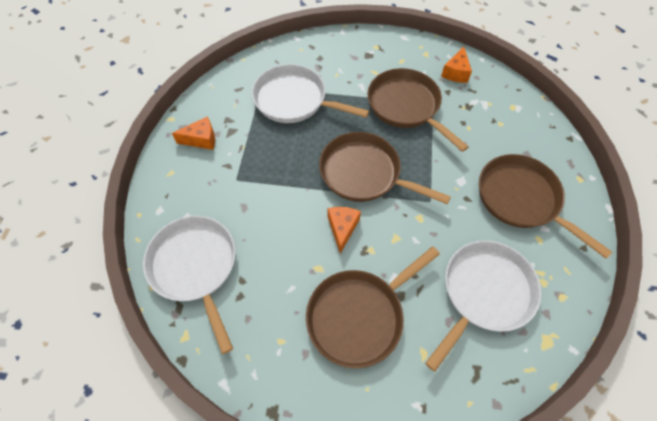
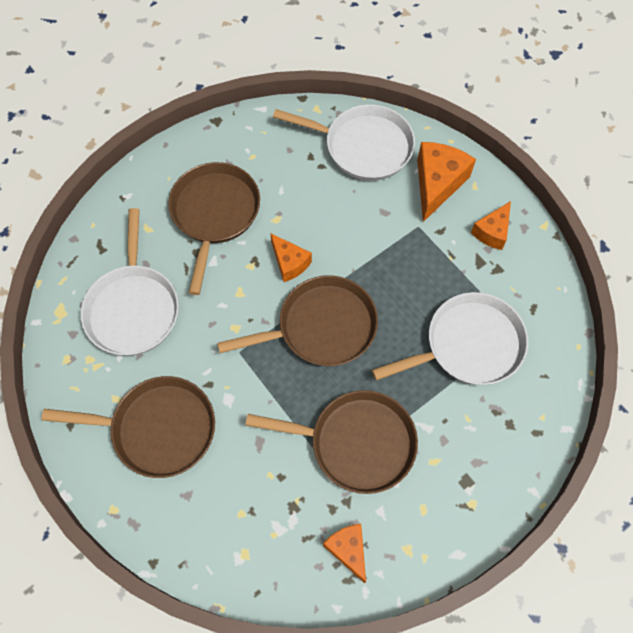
camera: 135 degrees right, 5 degrees up
(188, 194) = (437, 184): none -> orange cheese

